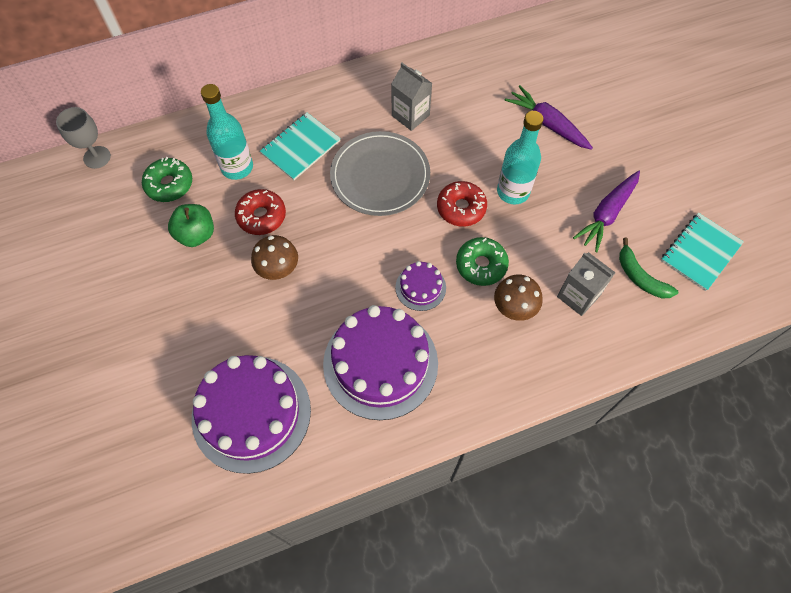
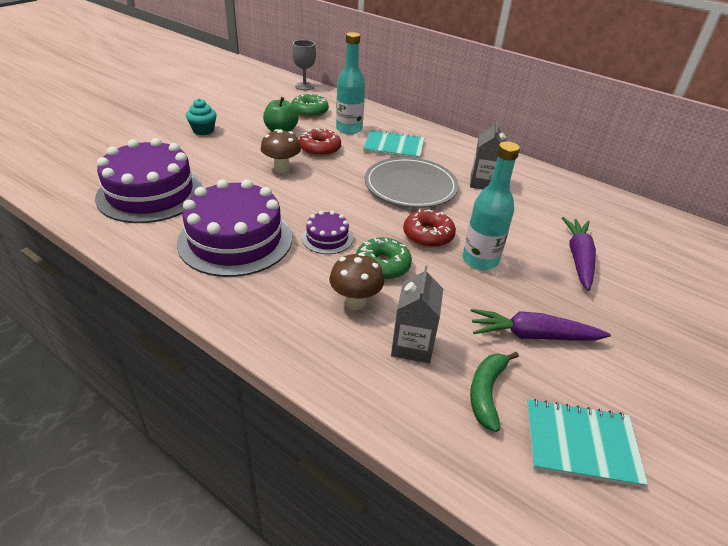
camera: 55 degrees right, 25 degrees down
(140, 313) = (203, 130): none -> turquoise cupcake

